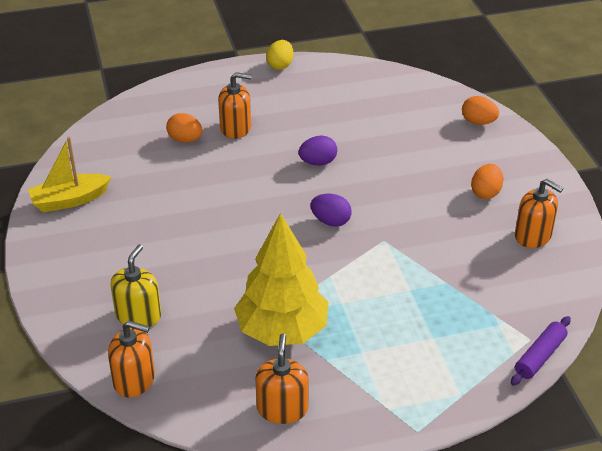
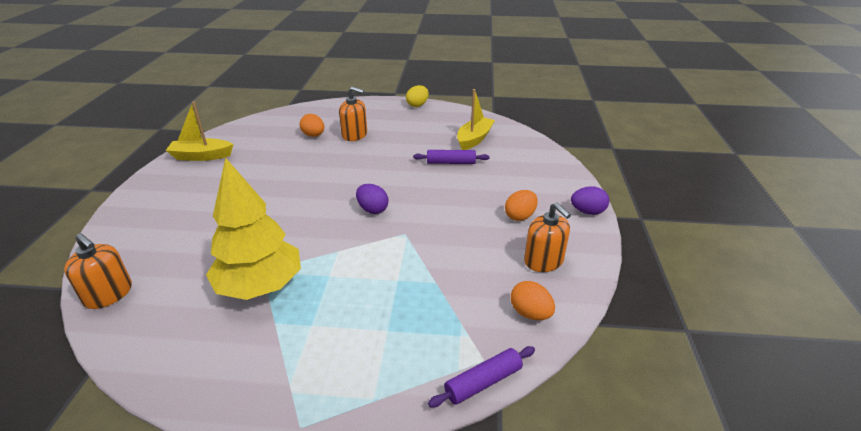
camera: 20 degrees right, 5 degrees down
(138, 315) = (164, 244): yellow soap dispenser -> none
(282, 408) = (197, 358): orange soap dispenser -> none
(318, 162) = (396, 167): purple egg -> purple egg (587, 212)
(375, 143) = (451, 162): none -> purple rolling pin
(381, 104) = (474, 139): none -> yellow boat
(478, 122) = (545, 164): orange egg -> orange egg (530, 313)

